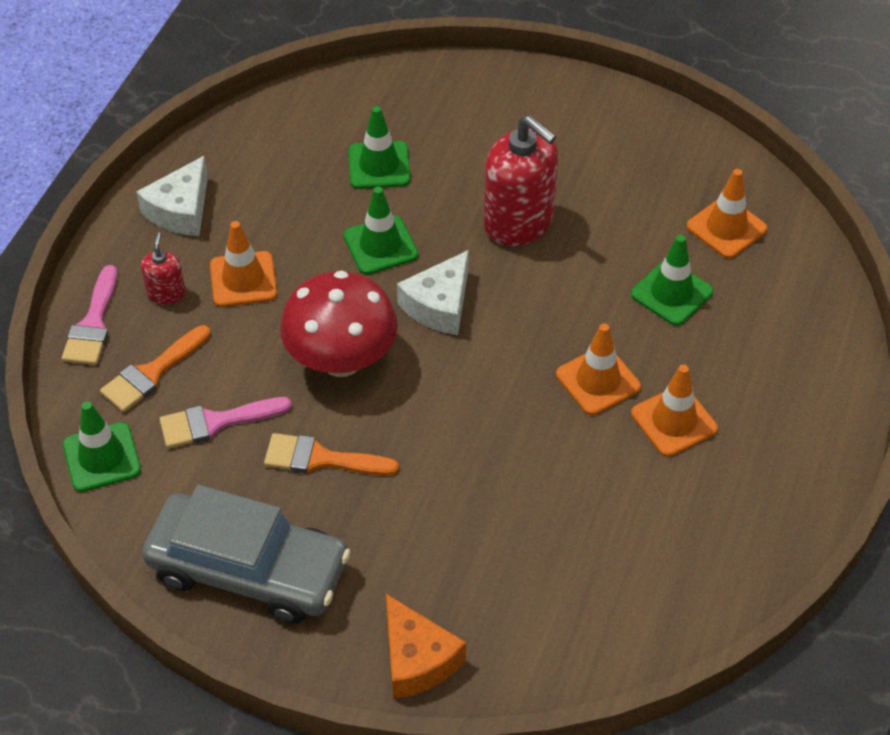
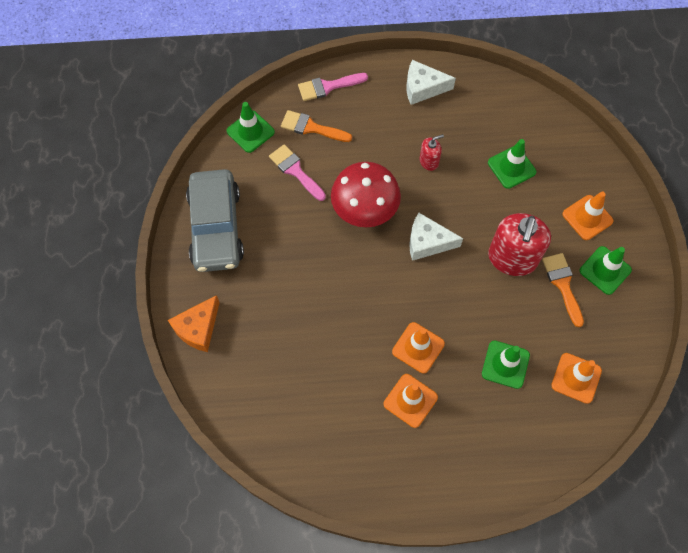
camera: 65 degrees right, 15 degrees up
(166, 293) = (364, 109): red soap dispenser -> red soap dispenser (429, 161)
(243, 279) = (393, 139): orange traffic cone -> orange traffic cone (587, 217)
(321, 459) = (296, 229): orange brush -> orange brush (562, 284)
(380, 245) = (453, 194): green traffic cone -> green traffic cone (605, 270)

